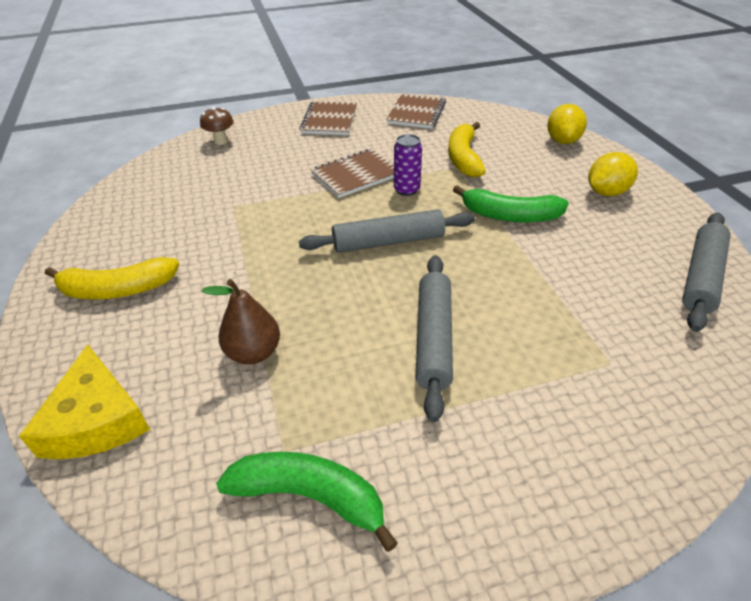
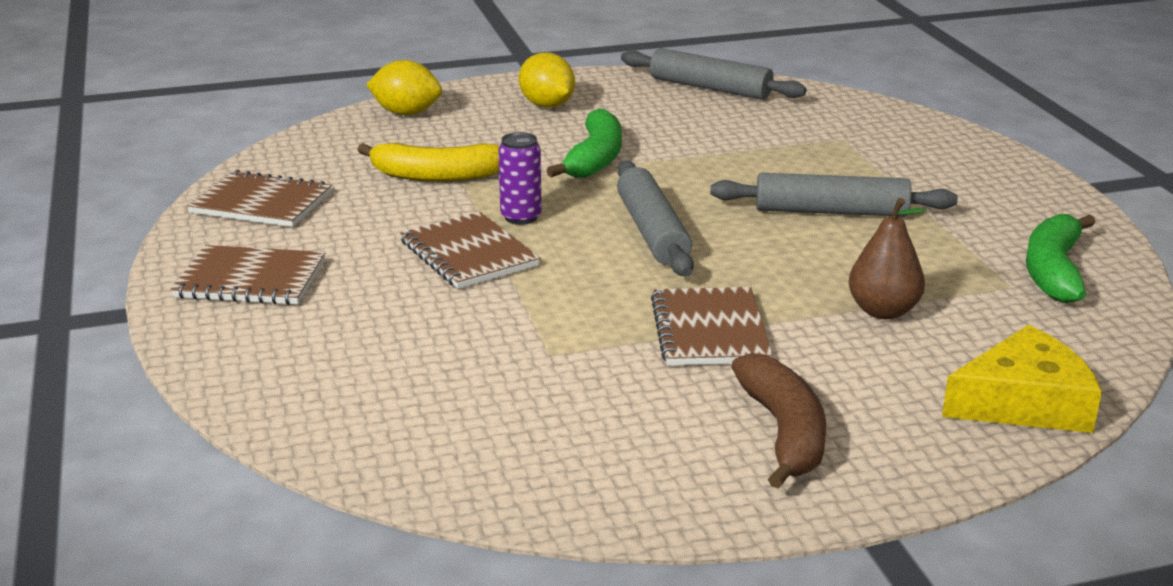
camera: 90 degrees left, 15 degrees down
(117, 289) = (784, 432): yellow banana -> brown banana
(221, 141) = (293, 391): brown mushroom -> none
(245, 264) = (710, 330): none -> brown notebook

